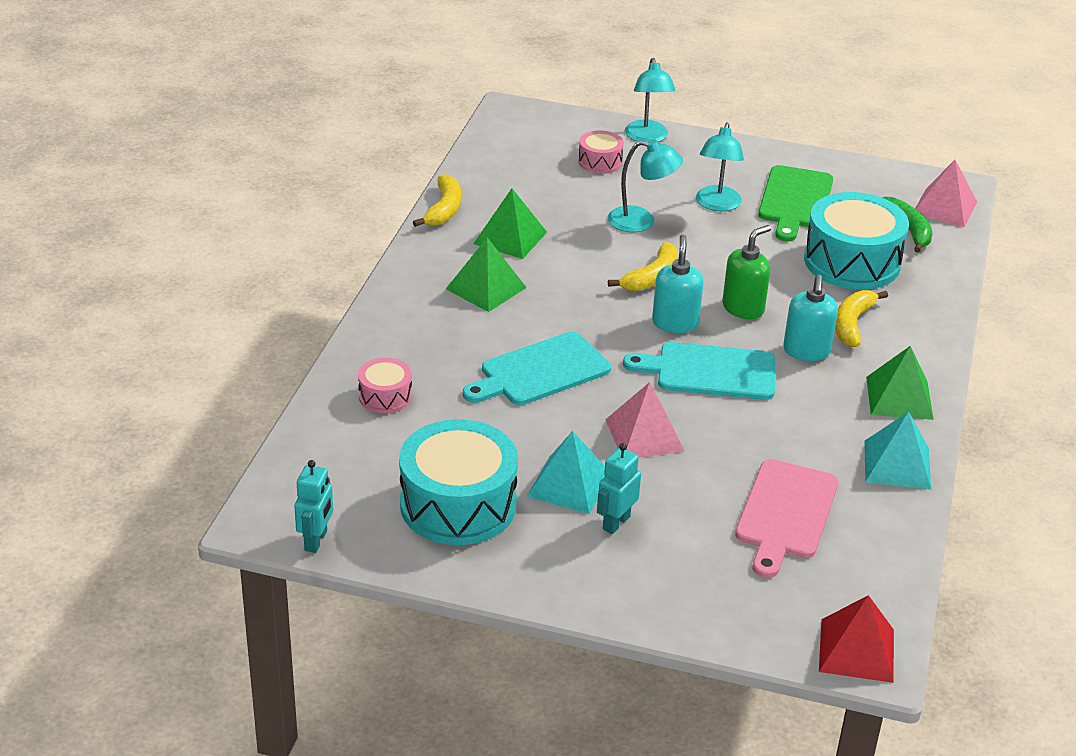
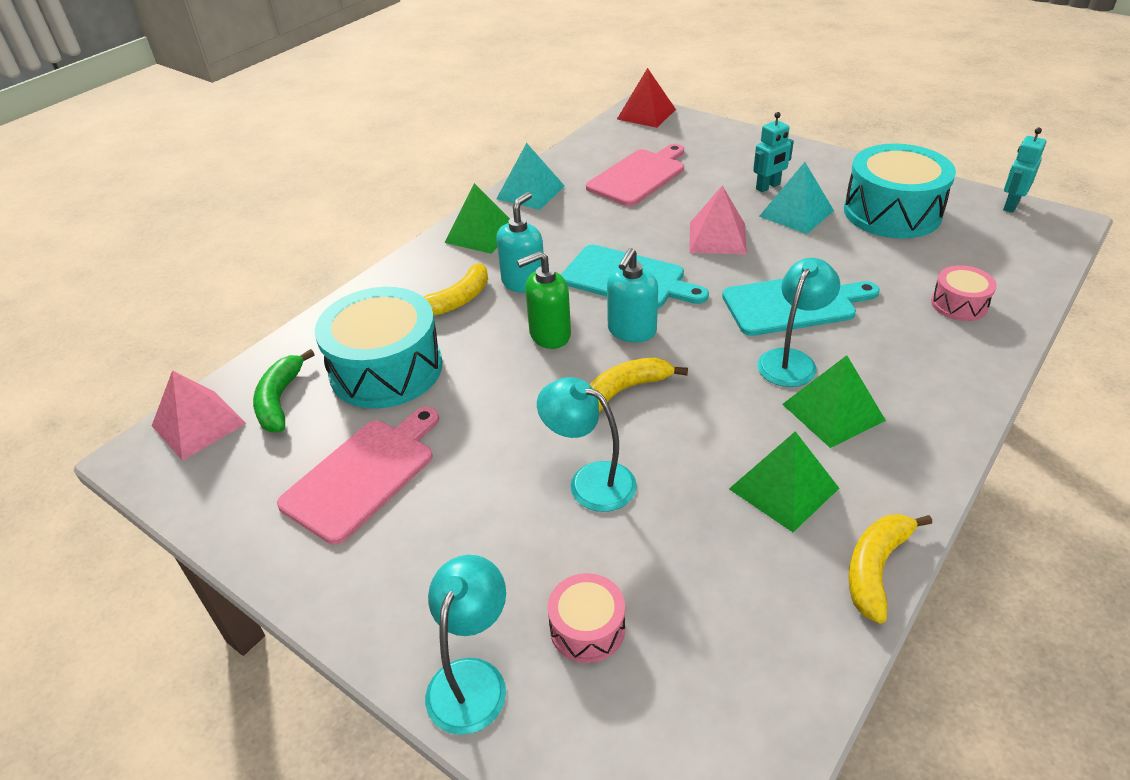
camera: 155 degrees left, 5 degrees up
(717, 205) = (470, 489): turquoise lamp -> turquoise lamp (791, 360)
(795, 200) = (363, 475): green cutting board -> pink cutting board

